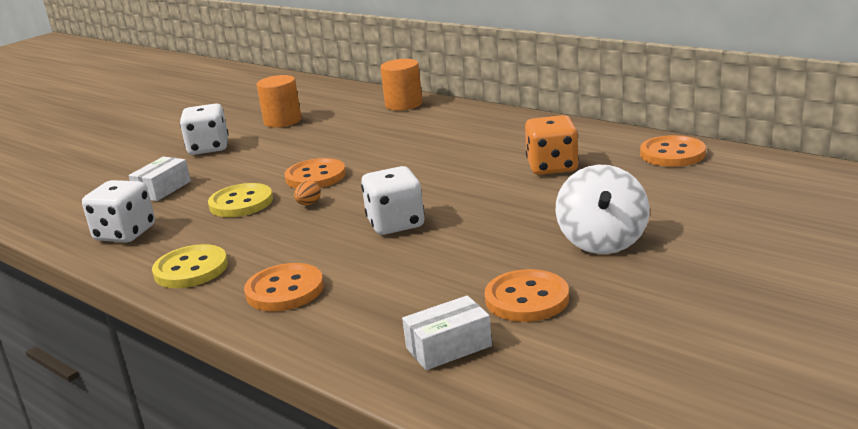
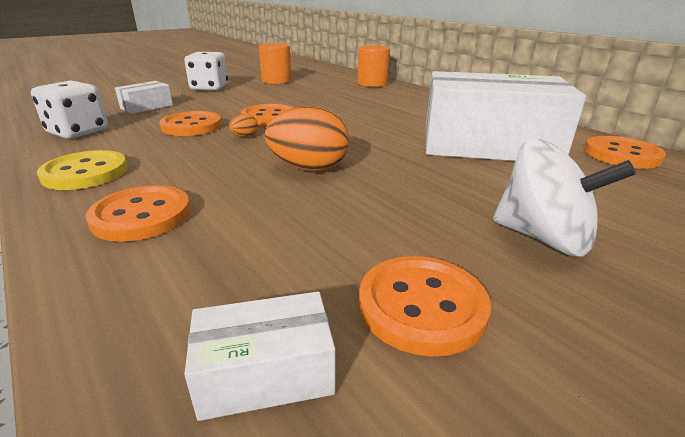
camera: 10 degrees right, 5 degrees up
(241, 203) = (192, 126): yellow button -> orange button
(395, 224) = (309, 168): white dice -> orange egg
(552, 167) = (488, 145): orange dice -> white box
(602, 241) = (543, 238): white spinning top -> white spinning top turned 75 degrees counterclockwise

